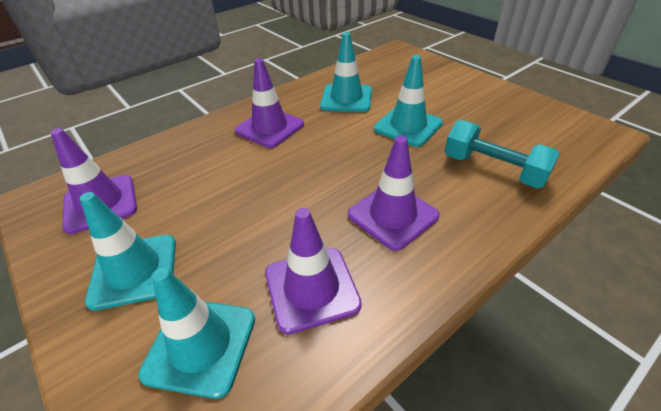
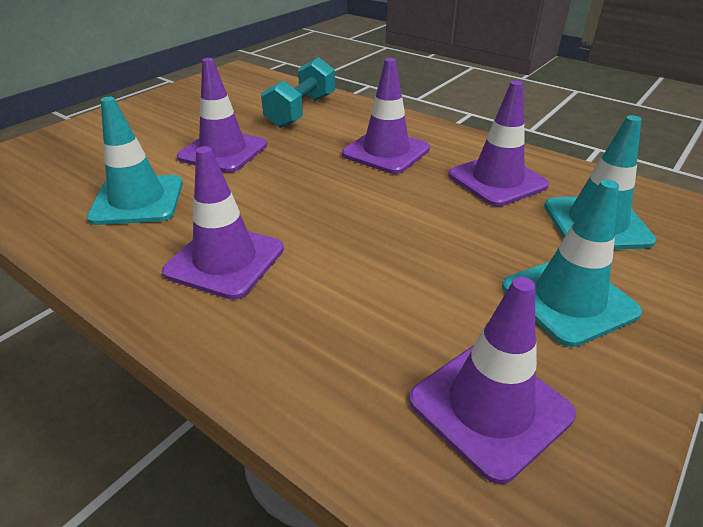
camera: 105 degrees left, 5 degrees down
(408, 126) = (223, 151): turquoise traffic cone -> purple traffic cone

